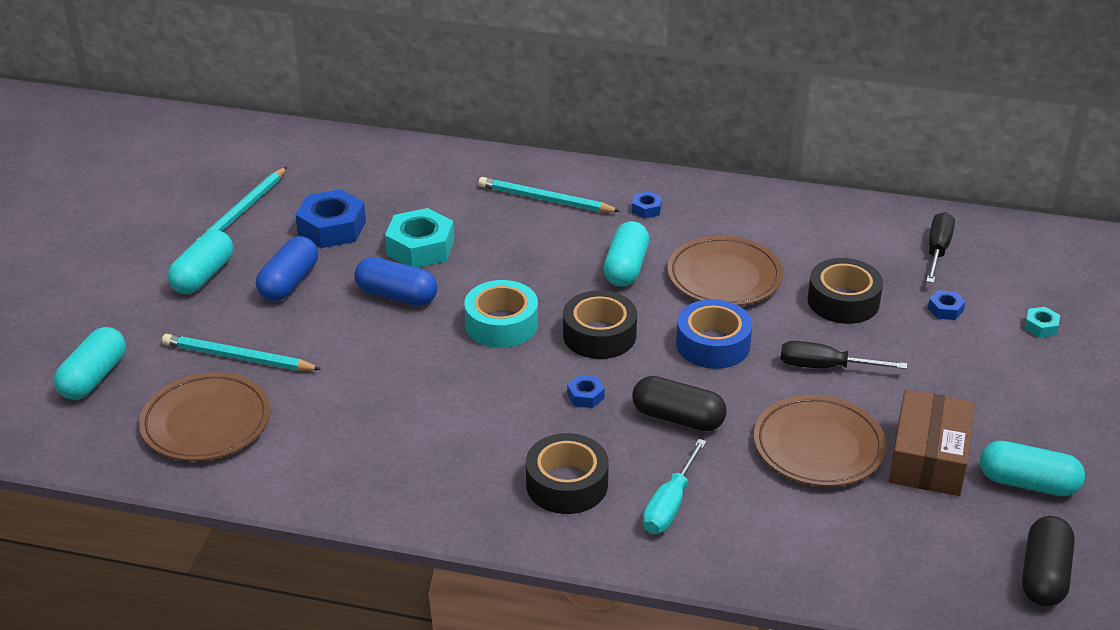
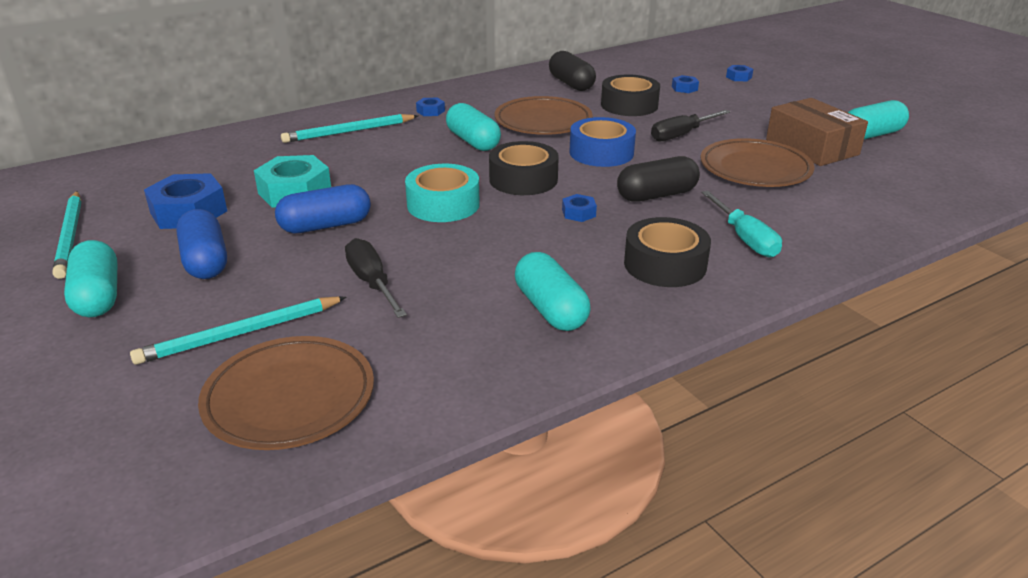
camera: 45 degrees left, 5 degrees down
(94, 377) = (82, 437): turquoise capsule -> turquoise capsule (550, 309)
(937, 250) = (630, 69): black screwdriver -> black screwdriver (372, 282)
(1041, 326) = (738, 77): turquoise nut -> blue nut
(1044, 575) = (961, 166): black capsule -> black capsule (571, 84)

